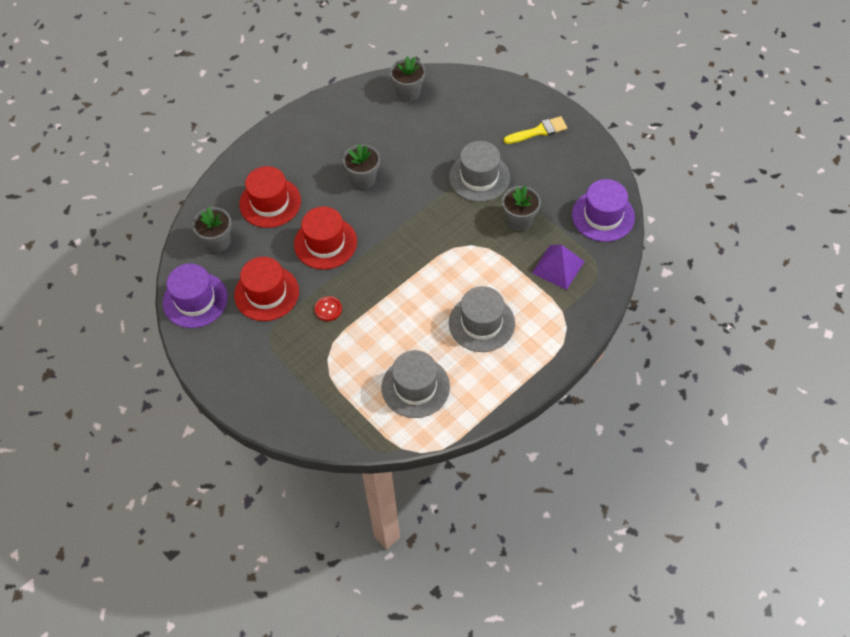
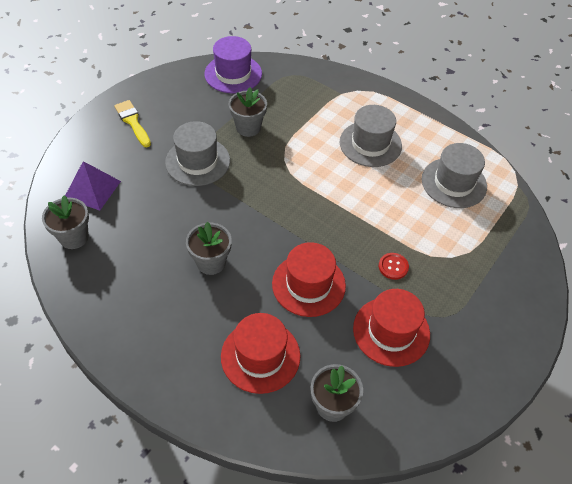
camera: 105 degrees left, 5 degrees down
(195, 300) = (424, 410): purple hat -> none
(558, 267) = (295, 99): purple pyramid -> purple pyramid (92, 189)

